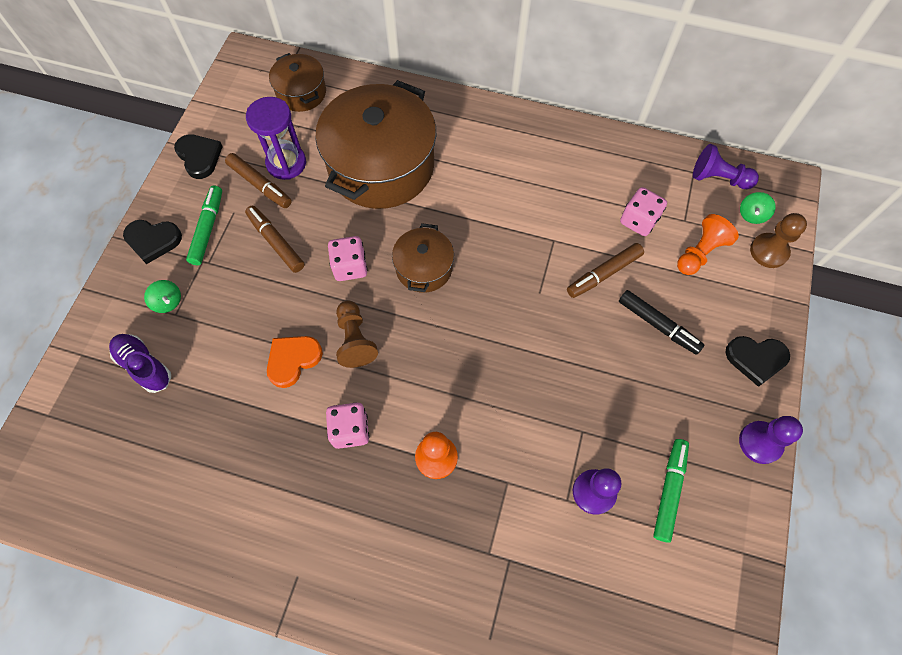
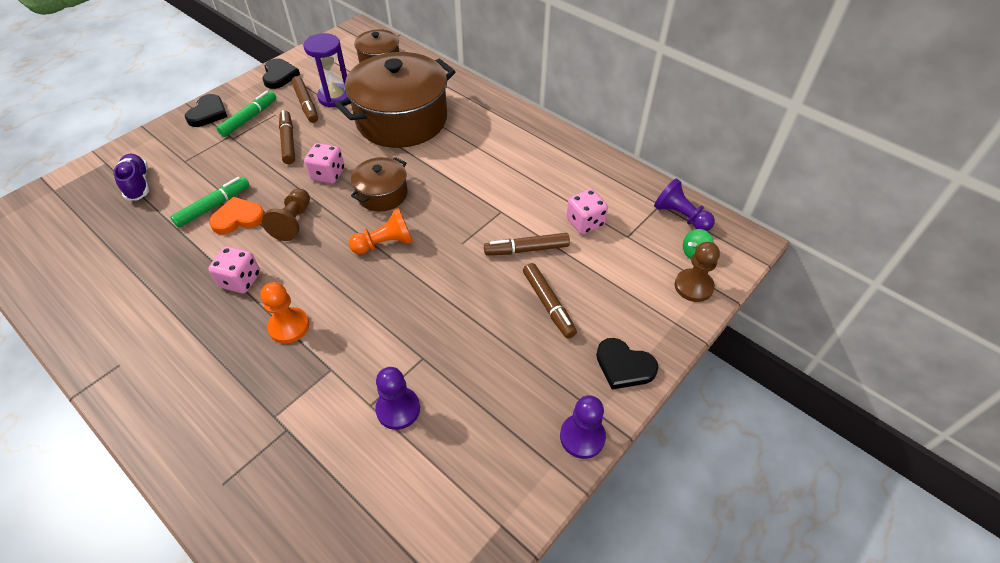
camera: 25 degrees right, 15 degrees down
(153, 241) = (208, 113): black heart -> black heart turned 105 degrees counterclockwise
(168, 302) = (186, 152): green spinning top -> none
(658, 325) = (548, 304): black marker -> brown marker
(669, 490) = (466, 438): green marker -> green marker (213, 206)
(700, 253) = (625, 264): orange pawn -> orange pawn (385, 243)

